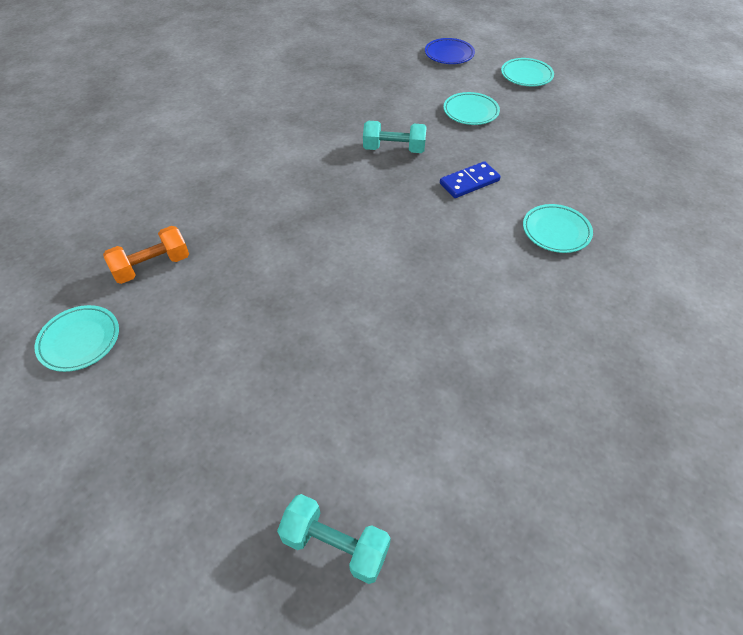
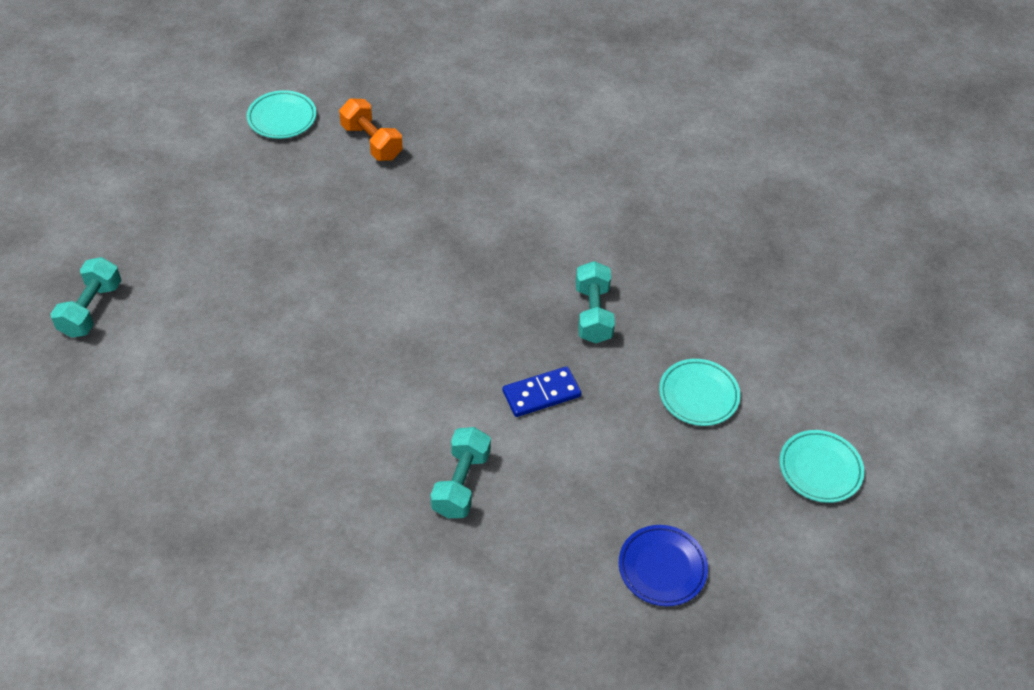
camera: 80 degrees right, 0 degrees up
(449, 54) = (849, 367): blue plate -> blue plate (662, 568)
(469, 182) = (541, 394): blue domino -> blue domino turned 75 degrees counterclockwise
(556, 231) = (461, 483): turquoise plate -> turquoise dumbbell

